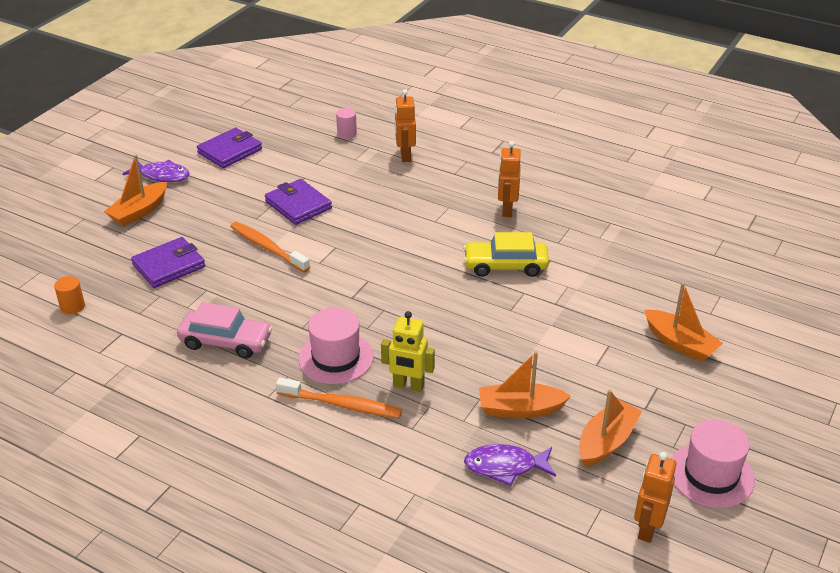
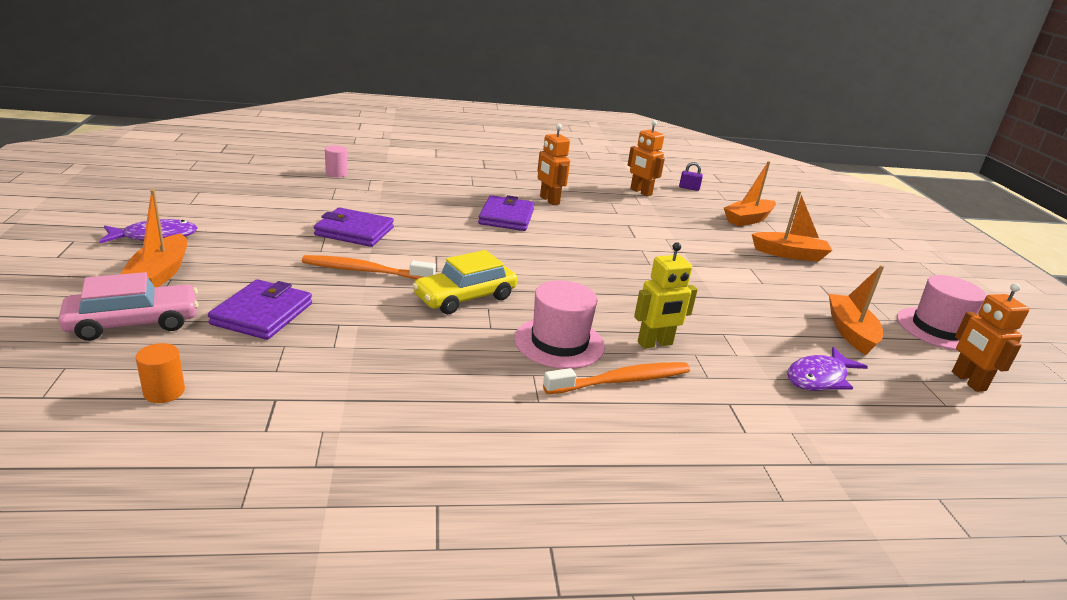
camera: 40 degrees left, 10 degrees down
(226, 341) = (424, 365): pink car -> pink car (134, 323)
(230, 151) = (221, 203): purple wallet -> purple wallet (506, 217)
(405, 156) = (413, 180): orange robot -> orange robot (640, 192)
(505, 266) = (602, 236): yellow car -> yellow car (465, 297)
(520, 409) = (763, 330): orange boat -> orange boat (748, 219)
(690, 229) = (689, 188): none -> purple padlock

